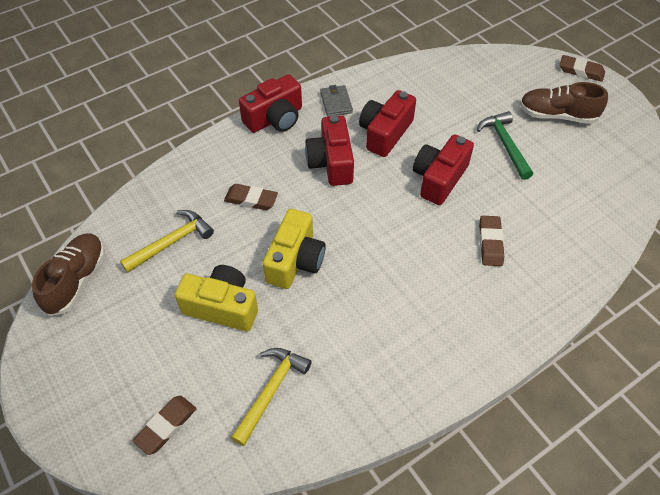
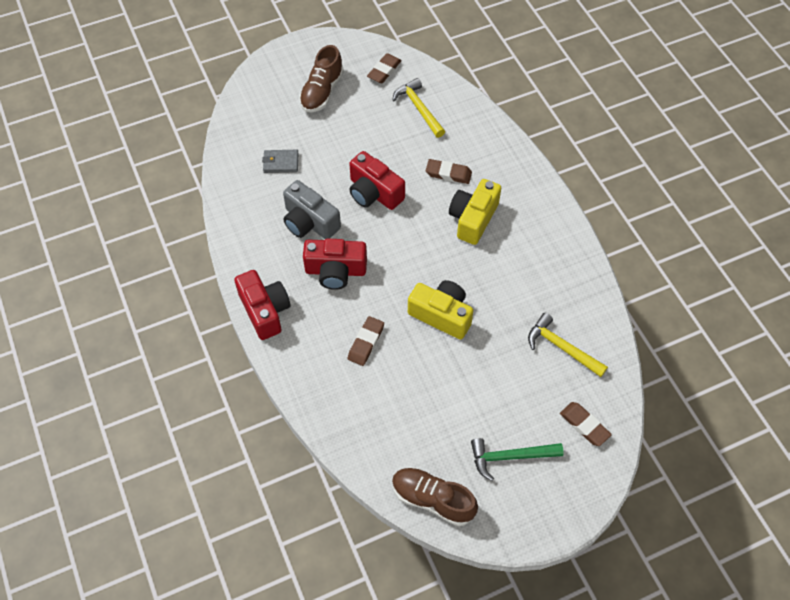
camera: 80 degrees left, 5 degrees up
(171, 242) = (403, 414): yellow hammer -> yellow hammer (419, 109)
(222, 307) = (480, 376): yellow camera -> yellow camera (473, 219)
(336, 103) = (258, 255): grey wallet -> grey wallet (281, 163)
(385, 133) = (309, 222): red camera -> grey camera
(505, 145) = (346, 137): green hammer -> green hammer (510, 457)
(581, 71) = (272, 59): brown eraser -> brown eraser (384, 71)

